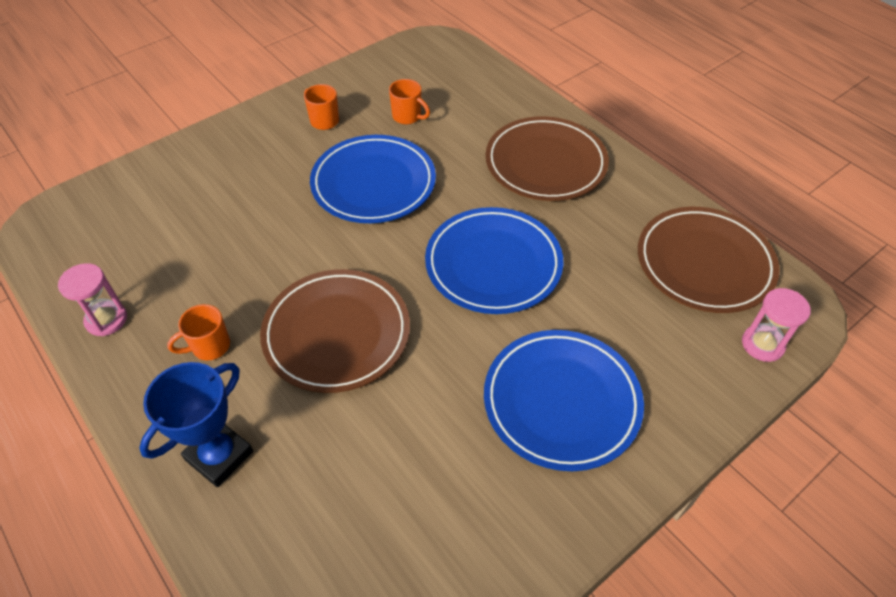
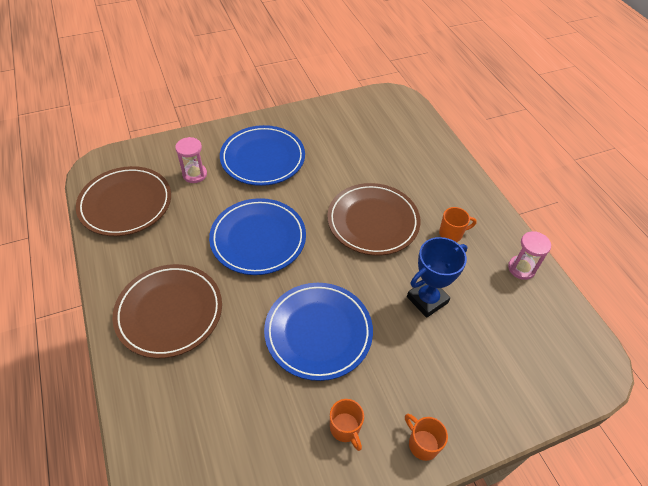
camera: 165 degrees left, 0 degrees up
(219, 456) = (443, 178): blue trophy -> blue trophy (427, 300)
(407, 117) = (261, 408): orange mug -> orange mug (422, 444)
(762, 344) = (138, 156): pink hourglass -> pink hourglass (195, 174)

